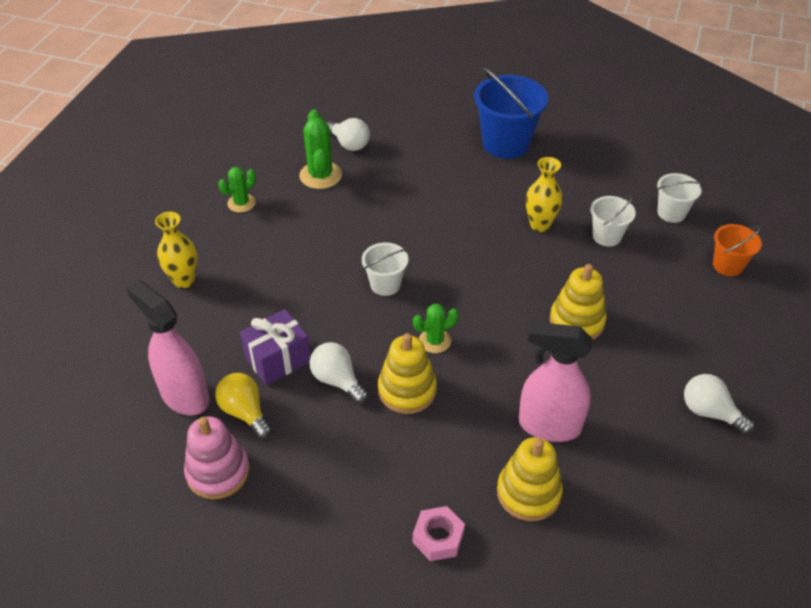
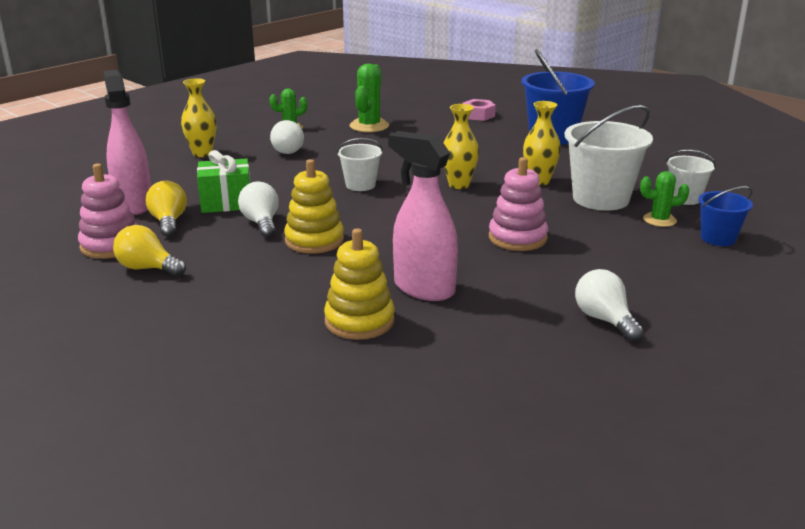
camera: 25 degrees right, 20 degrees down
(278, 359) = (226, 203): purple gift -> green gift
(285, 494) = (148, 268): none -> yellow light bulb
(349, 144) = (410, 116): white light bulb -> white light bulb (286, 150)
(434, 341) = (369, 221): green cactus -> green cactus (659, 220)
(438, 538) = (245, 324): pink nut -> pink nut (478, 115)
(474, 254) = (459, 185): none -> yellow vase
(576, 321) = (517, 238): yellow stacking toy -> pink stacking toy
(607, 236) = (600, 199): white bucket -> white bucket, size x1.82
(728, 265) = (718, 238): orange bucket -> blue bucket

